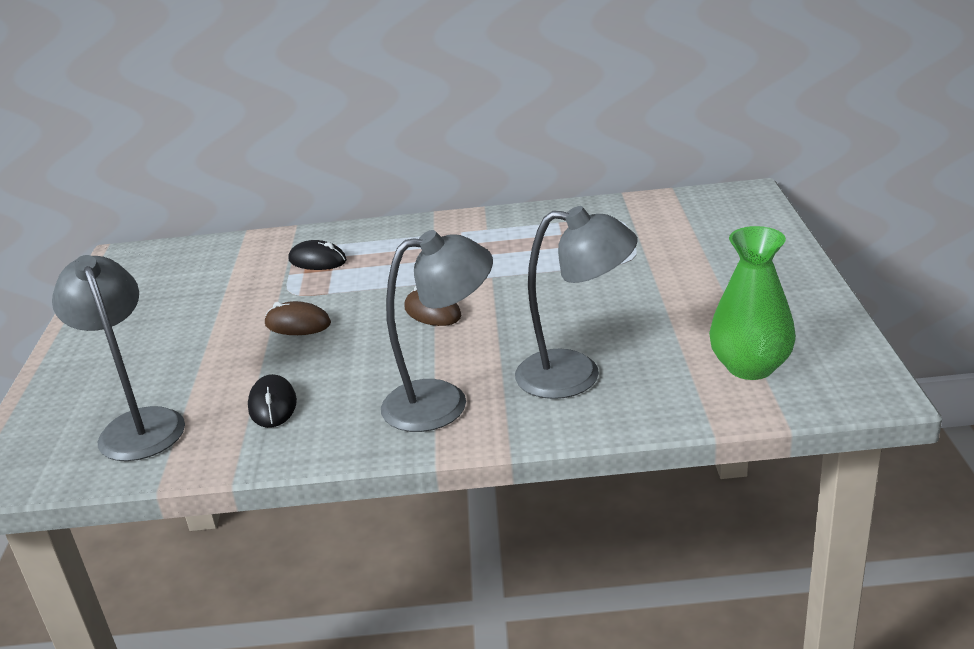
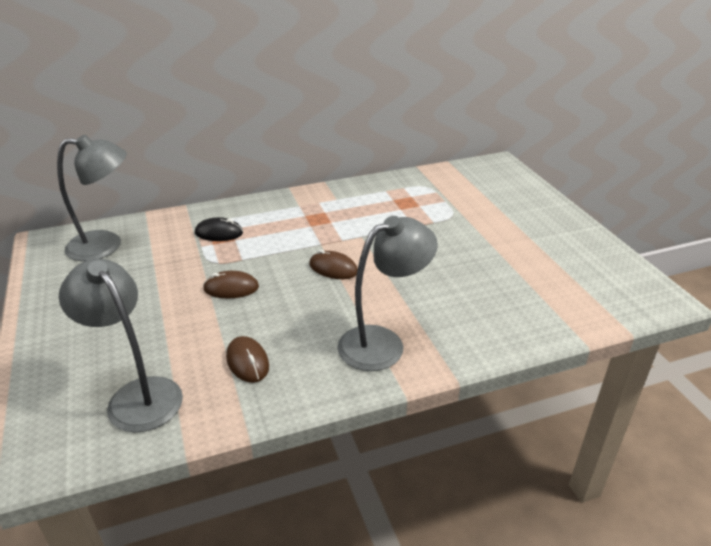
camera: 20 degrees left, 5 degrees up
(272, 405) = (247, 362): black mouse -> brown mouse
(576, 375) = (467, 309): grey lamp -> grey lamp (106, 245)
(750, 367) = (579, 290): green vase -> none

